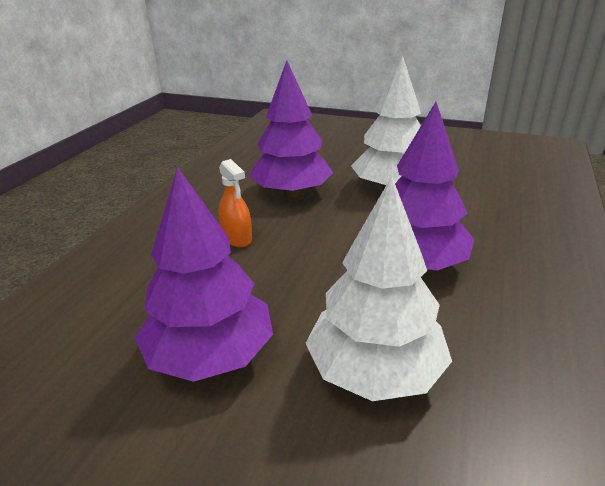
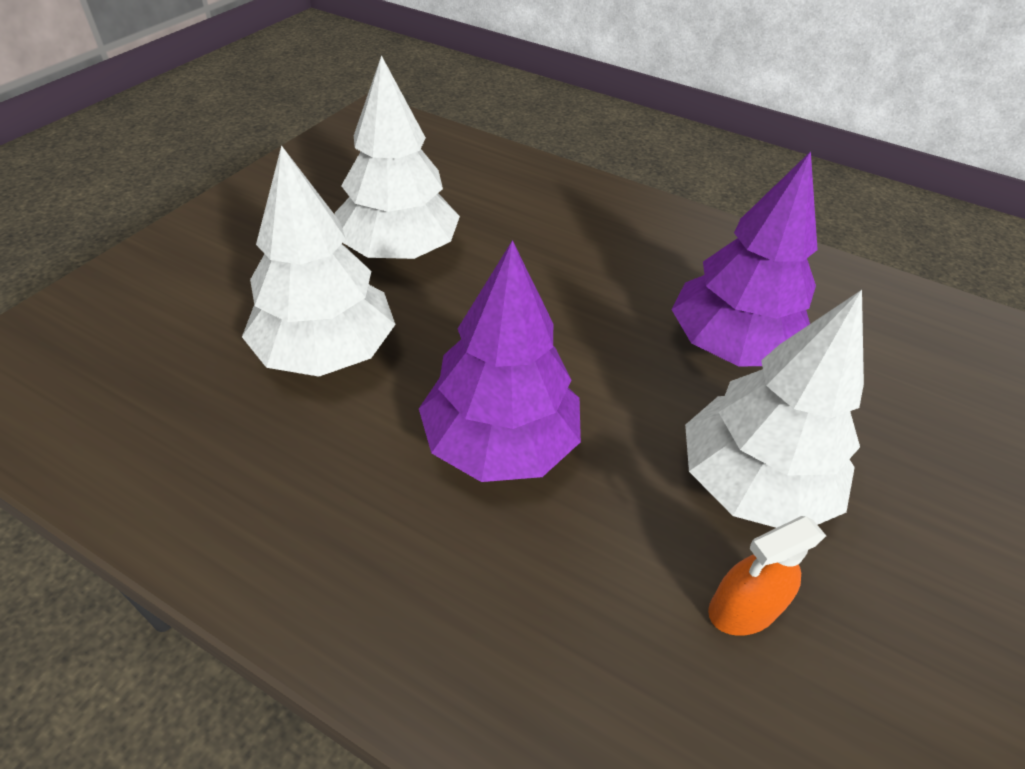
camera: 95 degrees right, 15 degrees up
(210, 355) = (399, 250): purple tree -> white tree
(237, 238) = (599, 279): orange spray bottle -> orange spray bottle (743, 609)

